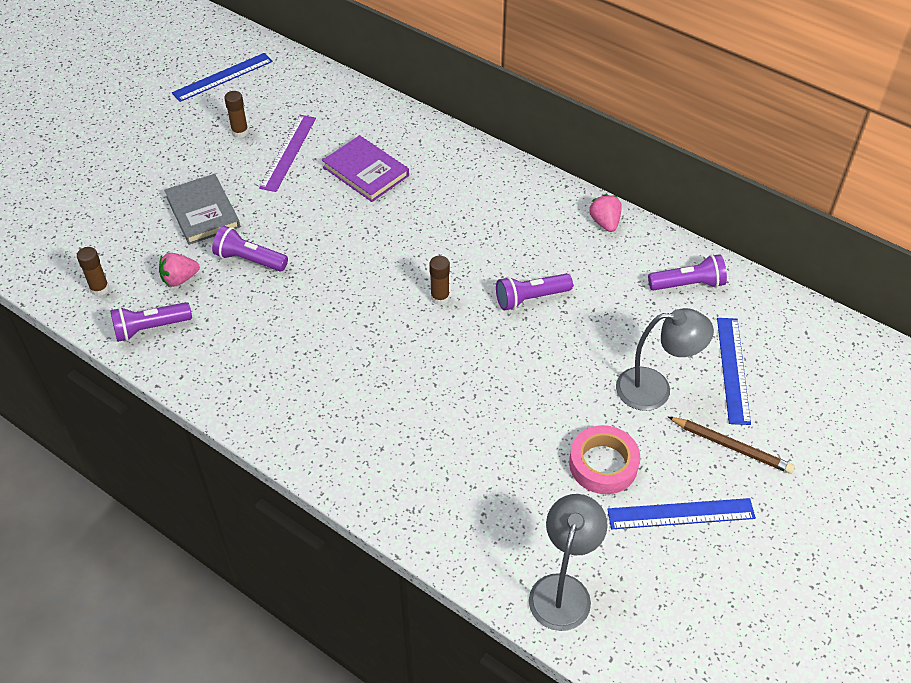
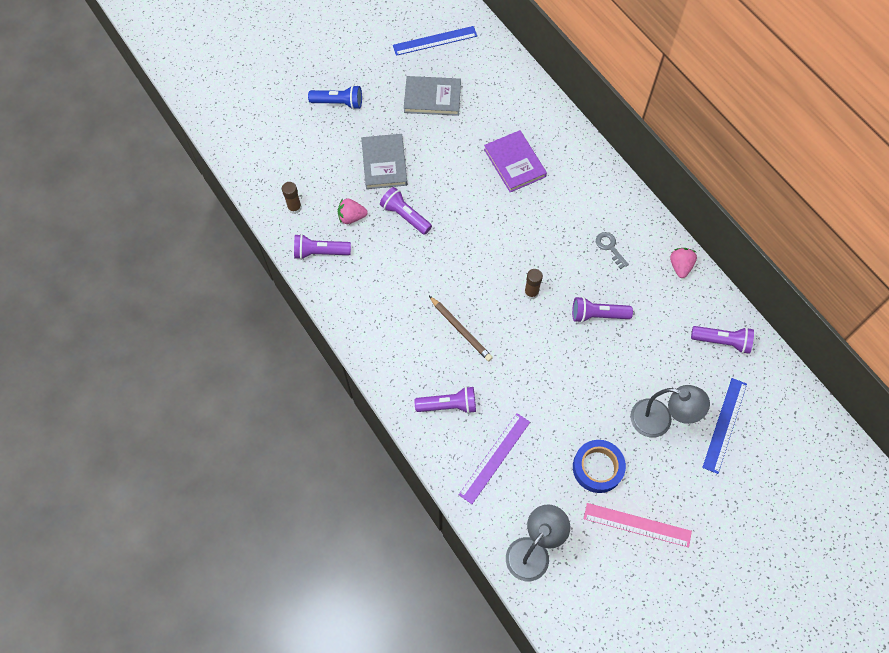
camera: 20 degrees right, 15 degrees up
(122, 165) = (338, 103): none -> blue flashlight
(240, 132) = (432, 98): brown glue stick -> grey book
(288, 152) = (462, 127): purple ruler -> purple ruler (495, 458)
(383, 452) = (448, 405): none -> purple flashlight
(514, 226) = (609, 247): none -> grey key
(603, 464) = (597, 468): pink tape -> blue tape
(681, 514) = (637, 525): blue ruler -> pink ruler
(732, 447) = (696, 486): brown pencil -> brown pencil (461, 330)

